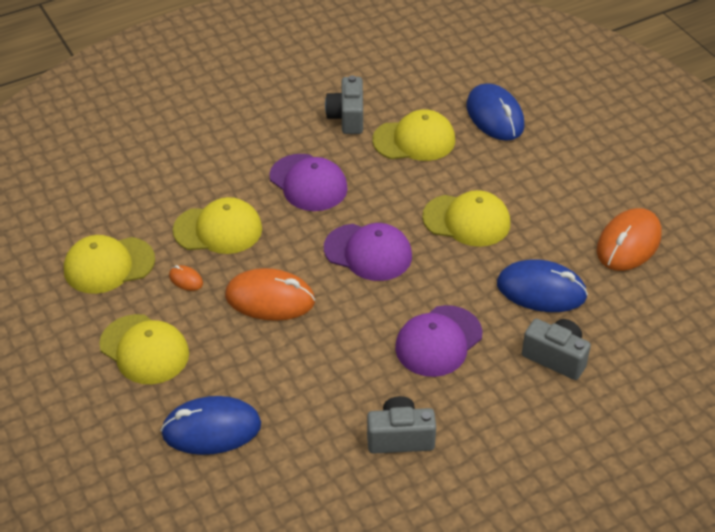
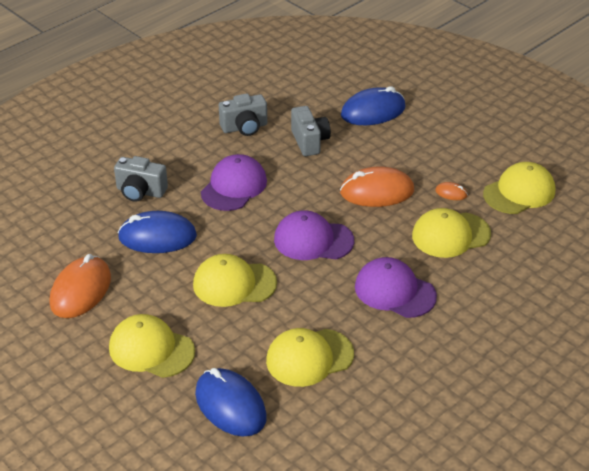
camera: 165 degrees right, 5 degrees down
(144, 349) = (449, 144): yellow cap -> yellow cap (151, 349)
(347, 117) = (390, 370): grey camera -> grey camera (309, 141)

